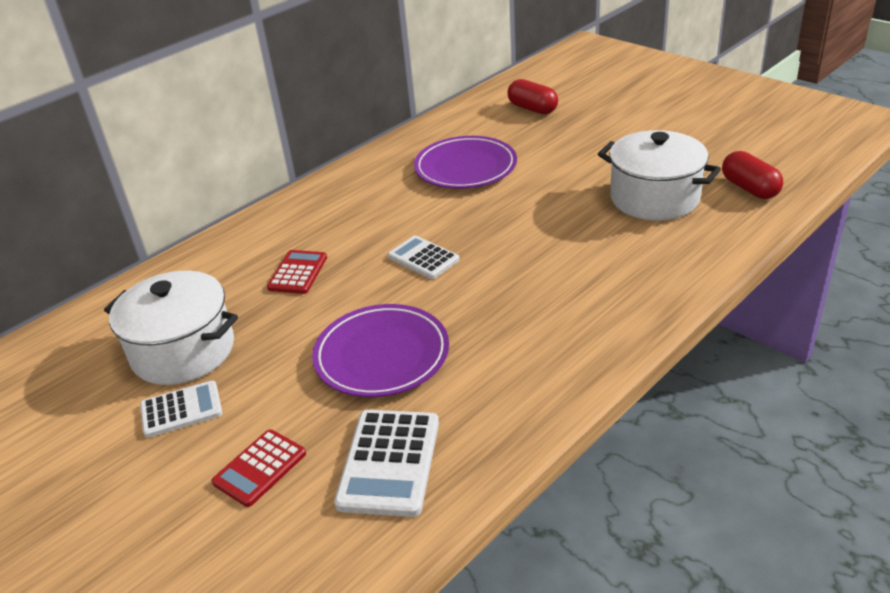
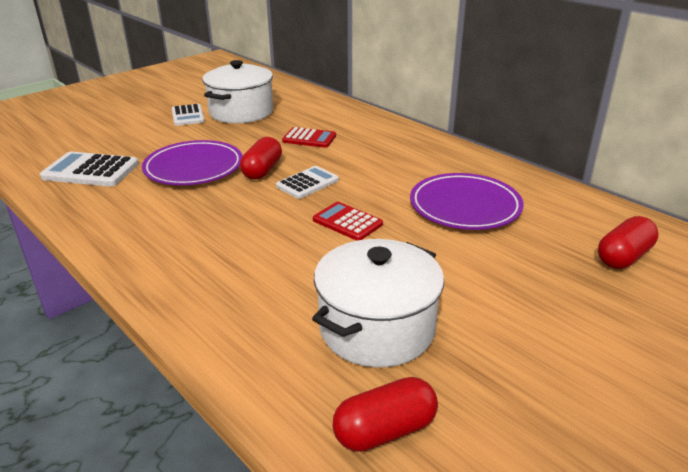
camera: 90 degrees right, 5 degrees down
(260, 468) = (122, 137): red calculator -> red calculator (347, 222)
(390, 295) = (262, 170): none -> red capsule

